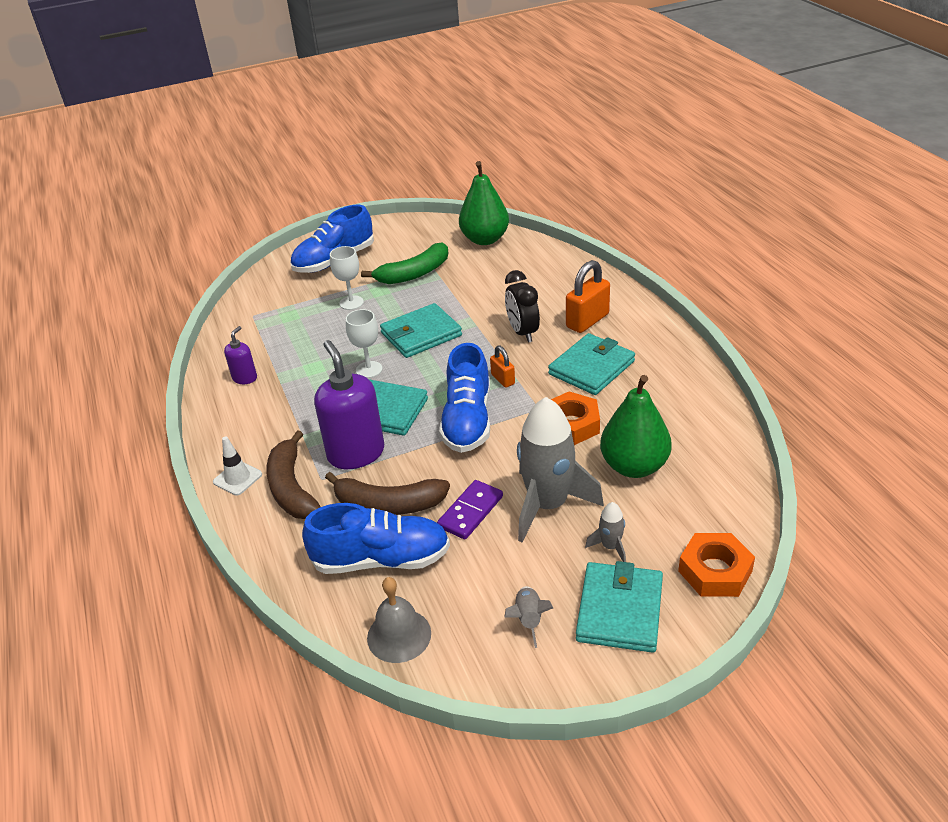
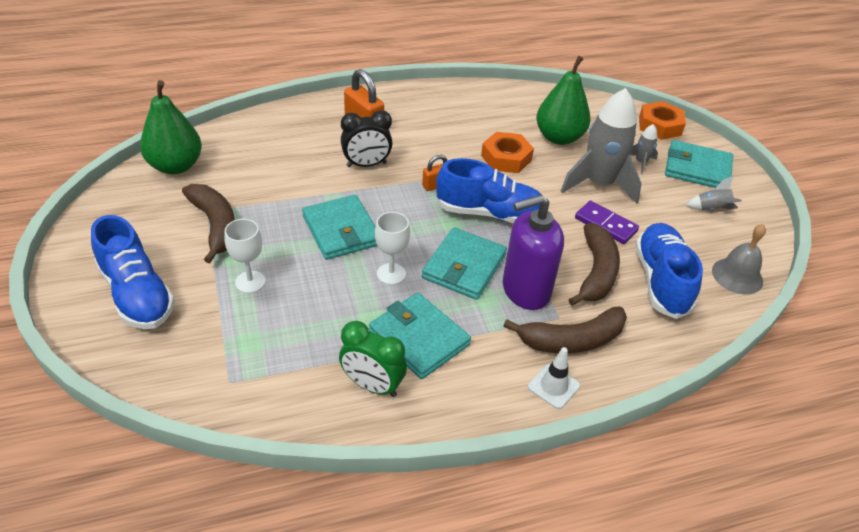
camera: 90 degrees left, 5 degrees up
(245, 378) = (372, 386): purple soap dispenser -> green clock
(414, 274) = (215, 226): green banana -> brown banana
(591, 368) = (434, 136): turquoise wallet -> turquoise wallet (419, 338)

